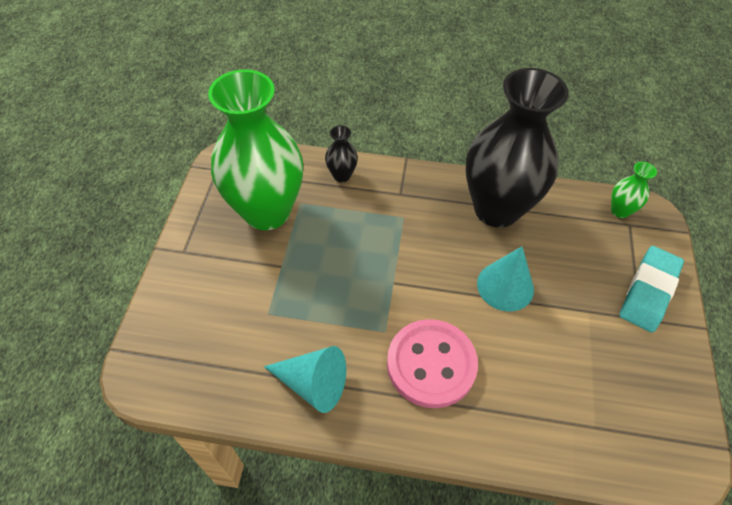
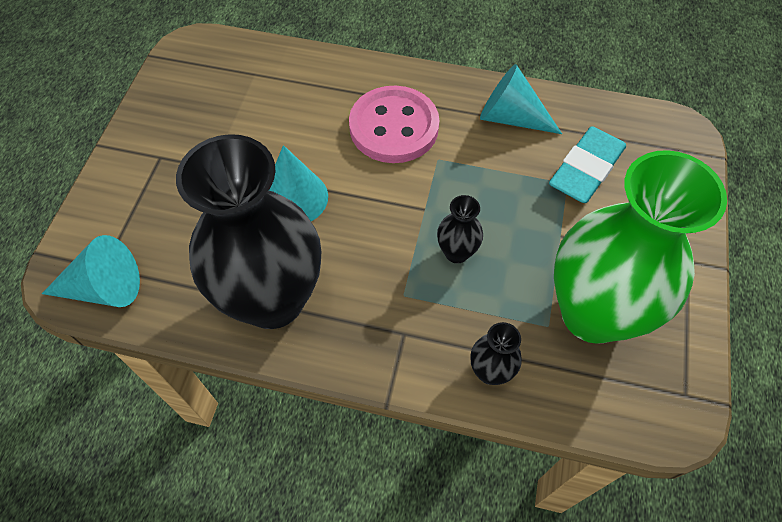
camera: 175 degrees left, 5 degrees up
(365, 248) = (456, 252): none -> black vase
(620, 211) = (104, 288): green vase -> turquoise cone
(648, 291) = (133, 183): turquoise eraser -> turquoise eraser (586, 169)

